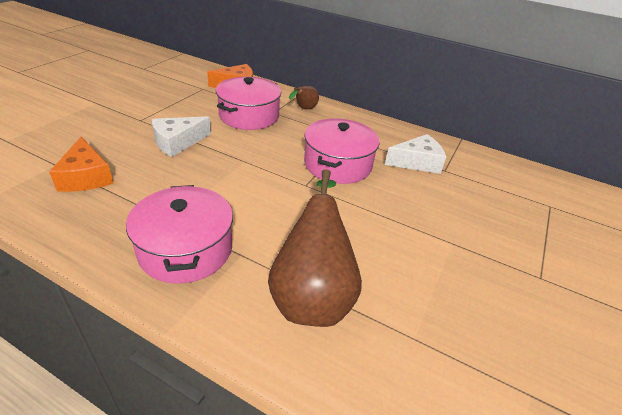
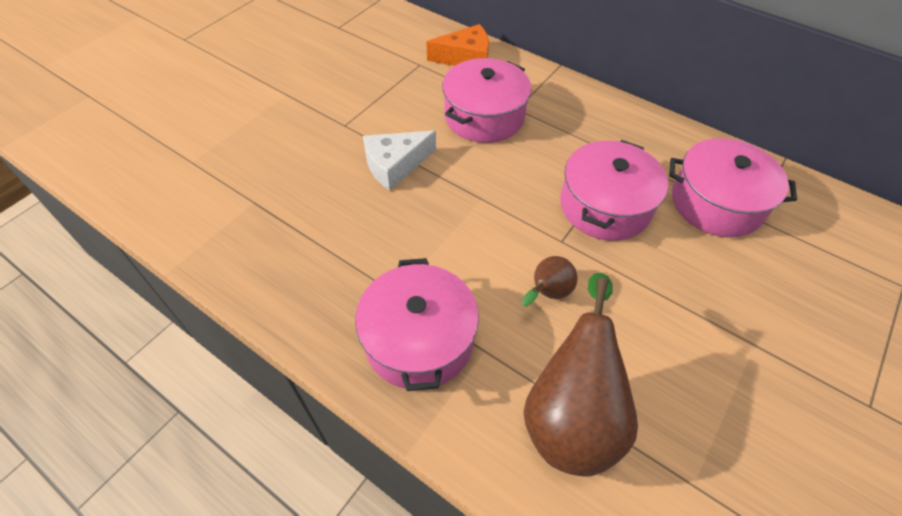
camera: 10 degrees right, 15 degrees up
(86, 177) = (291, 223): orange cheese -> none
(304, 109) = (559, 102): brown pear -> brown pear (547, 293)
(417, 162) = (716, 203): white cheese -> pink pot

